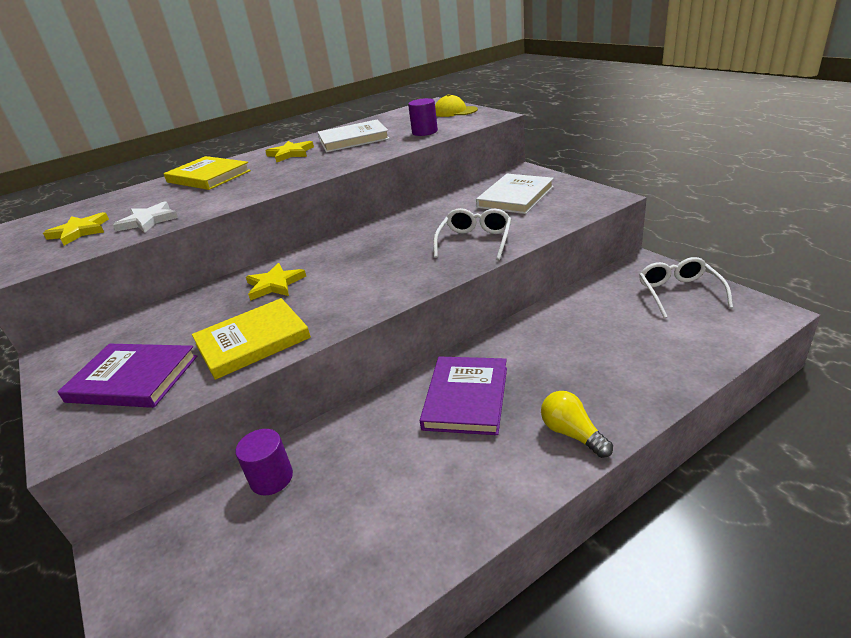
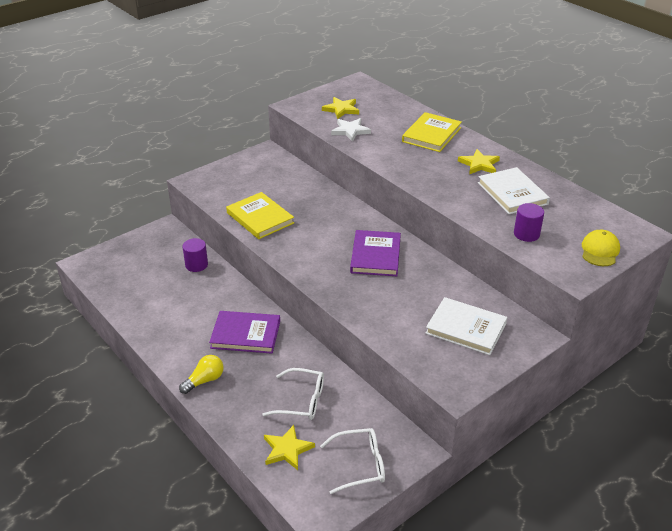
camera: 80 degrees right, 5 degrees up
(133, 379) = (235, 185): purple book -> purple book (375, 255)
(274, 284) = (326, 213): yellow star -> yellow star (287, 449)
(475, 241) = (375, 303): white glasses -> white glasses (301, 401)

